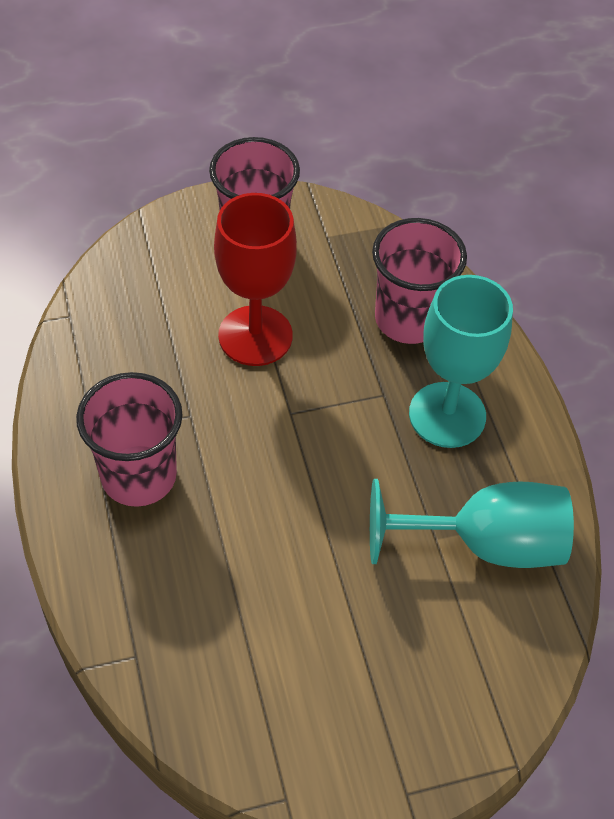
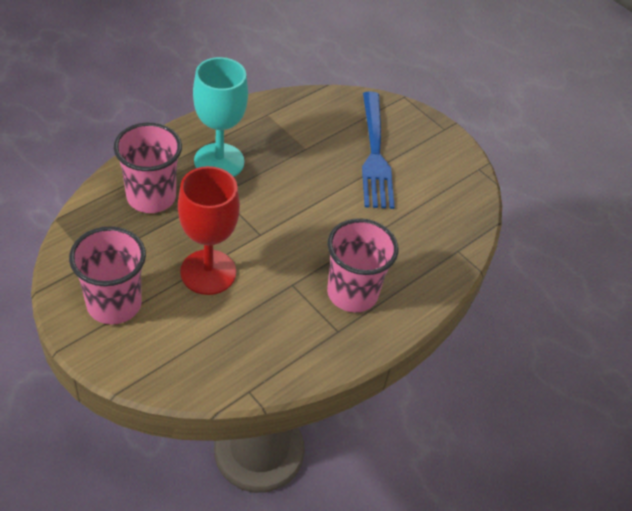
camera: 120 degrees left, 5 degrees down
(386, 636) = (375, 154): none -> blue fork
(486, 544) = (296, 128): turquoise goblet -> none

